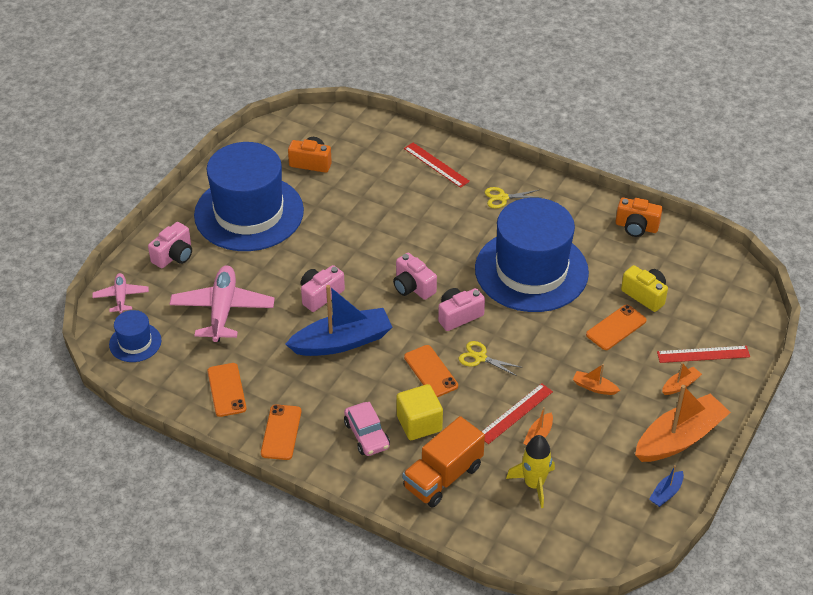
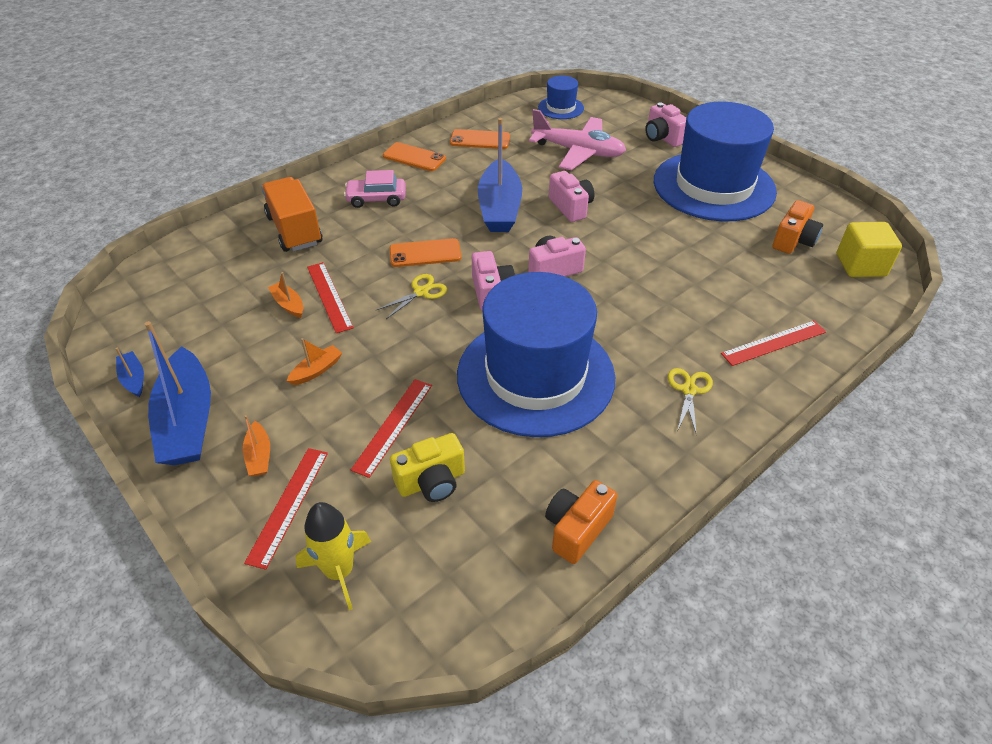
camera: 110 degrees right, 0 degrees up
(121, 297) = (619, 108): pink plane -> none
(419, 423) = (366, 231): yellow cube -> yellow cube (860, 265)
(534, 484) = (235, 284): yellow rocket -> yellow rocket (339, 571)
(616, 328) = (393, 426): orange phone -> red ruler
(679, 438) = (188, 421): orange boat -> blue boat

